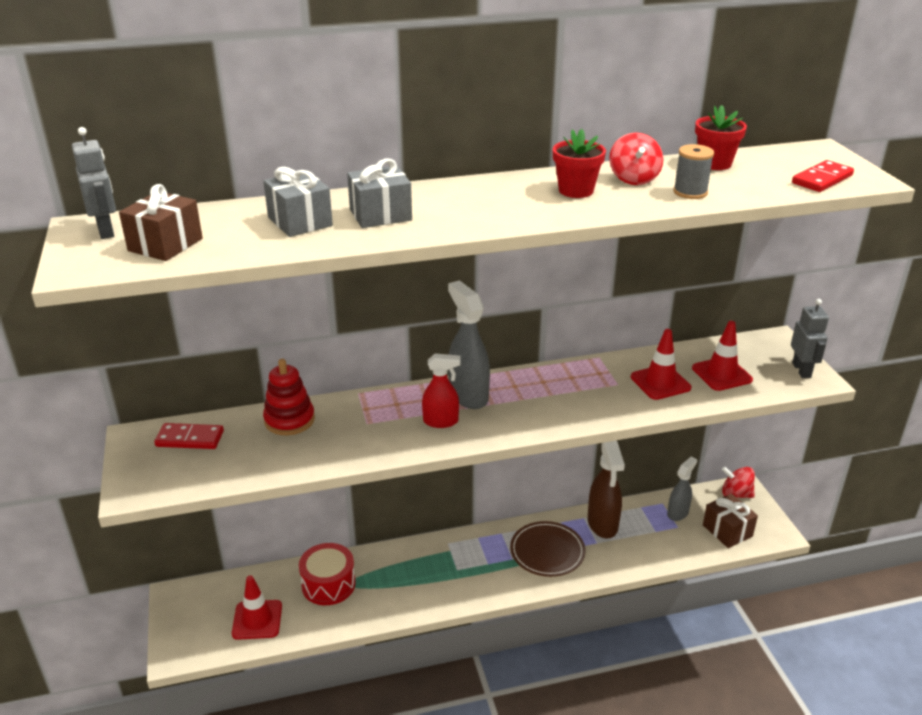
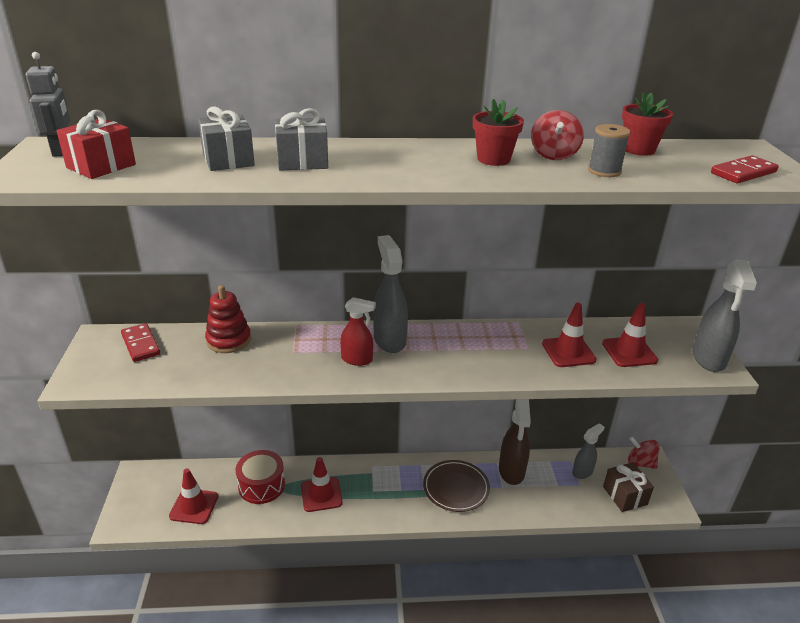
camera: 10 degrees right, 0 degrees up
(165, 245) = (101, 166): brown gift -> red gift
(190, 439) = (141, 344): red domino -> red domino turned 45 degrees clockwise
(400, 583) = (321, 494): none -> red traffic cone
(801, 370) = (708, 359): grey robot -> grey spray bottle

